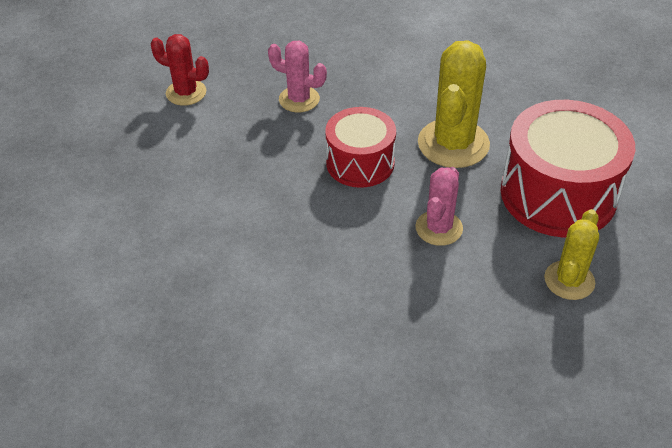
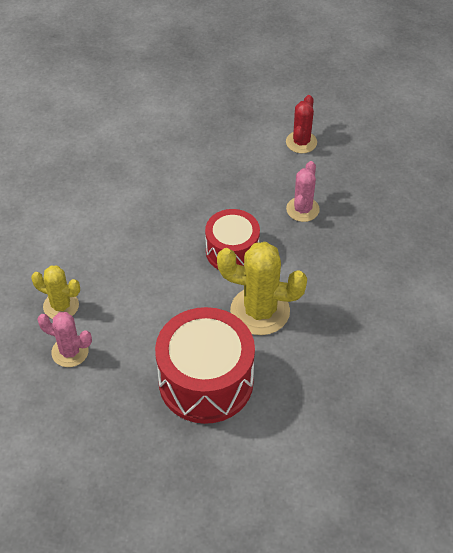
camera: 85 degrees right, 5 degrees up
(439, 228) = (165, 301): pink cactus -> pink cactus (70, 352)
(569, 280) = (115, 381): yellow cactus -> yellow cactus (61, 306)

